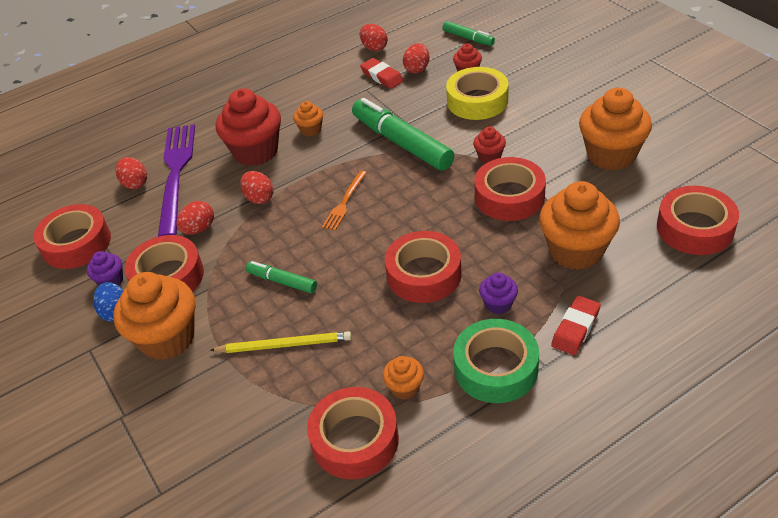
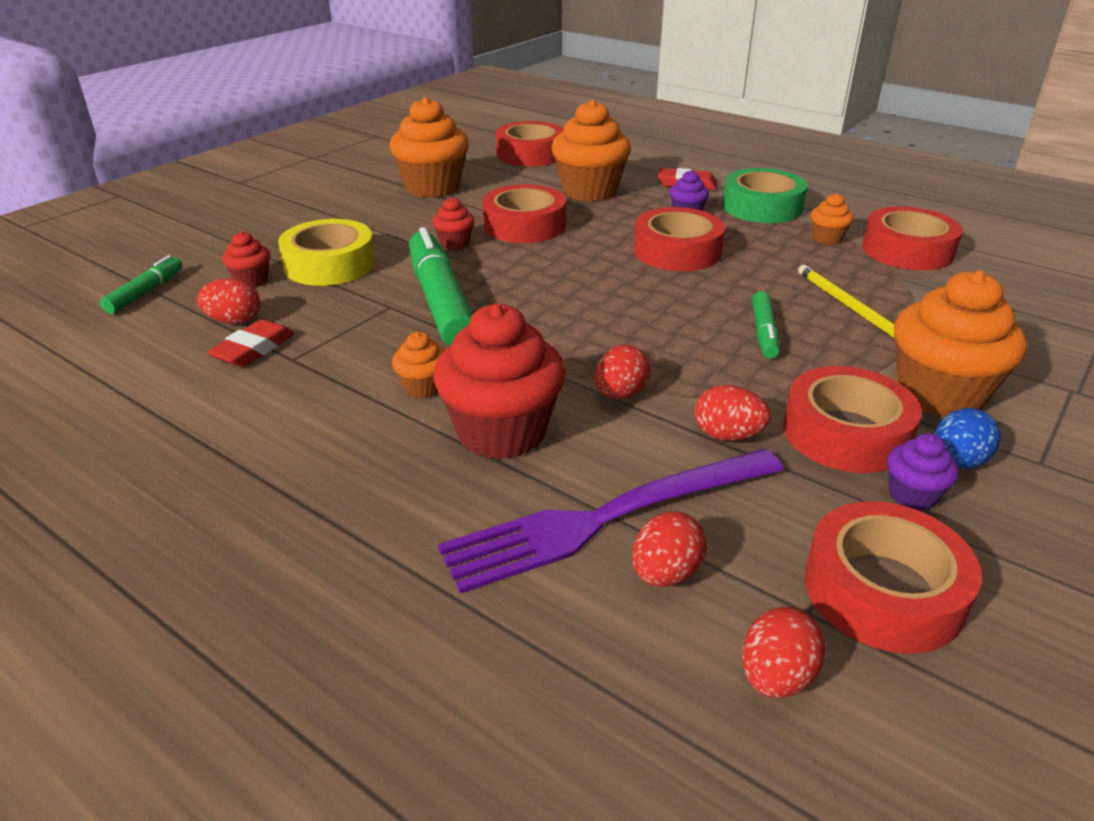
camera: 115 degrees left, 10 degrees down
(344, 202) = (588, 320): orange fork -> none
(374, 48) = (147, 375): red egg -> red egg (776, 677)
(402, 143) = (440, 301): green marker -> green marker turned 135 degrees clockwise

